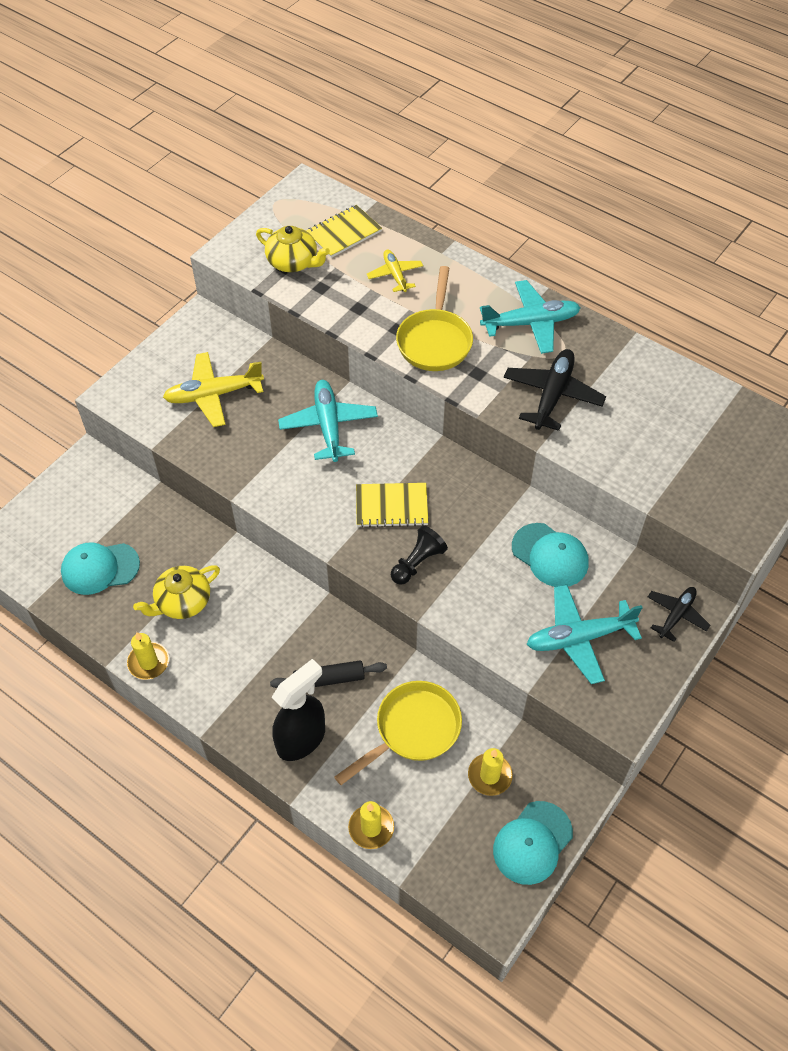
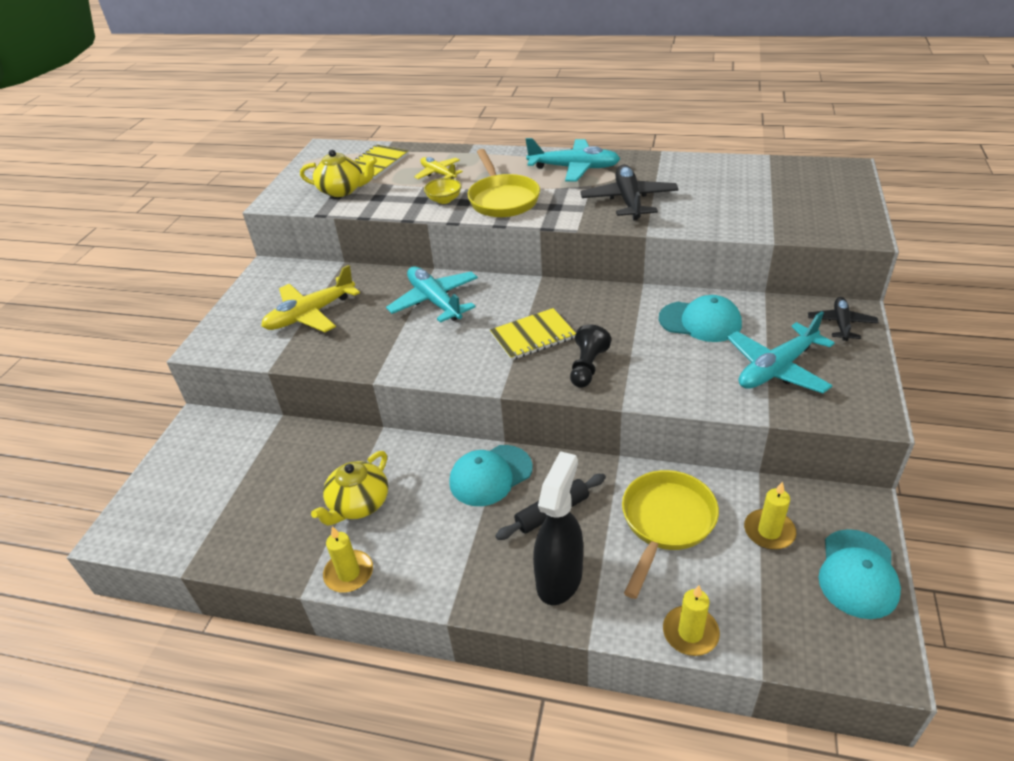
camera: 20 degrees left, 15 degrees down
(100, 568) = (251, 508): turquoise cap -> turquoise cap (490, 475)
(380, 318) = (444, 200): none -> yellow bowl
(531, 323) = (574, 168): turquoise plane -> turquoise plane turned 45 degrees clockwise

